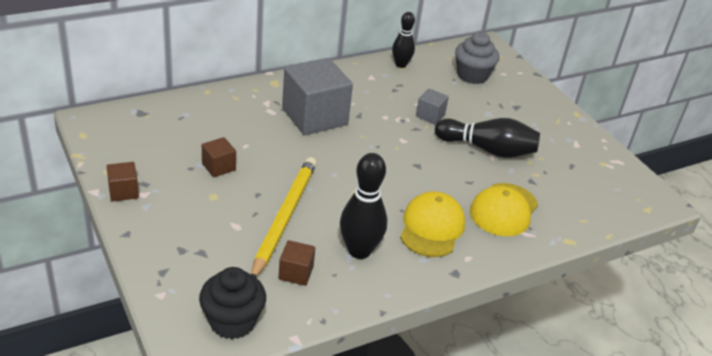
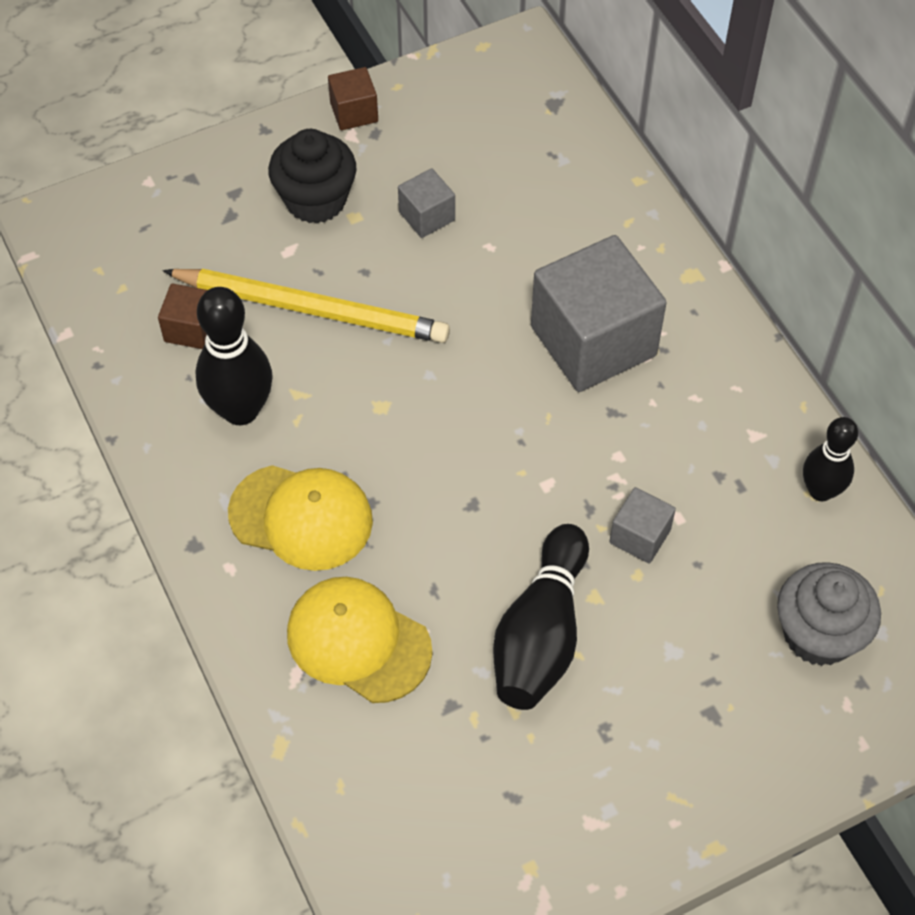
camera: 95 degrees right, 20 degrees up
(218, 167) = (427, 216): brown cube -> grey cube
(232, 321) = (98, 262): black cupcake -> black cupcake (315, 200)

